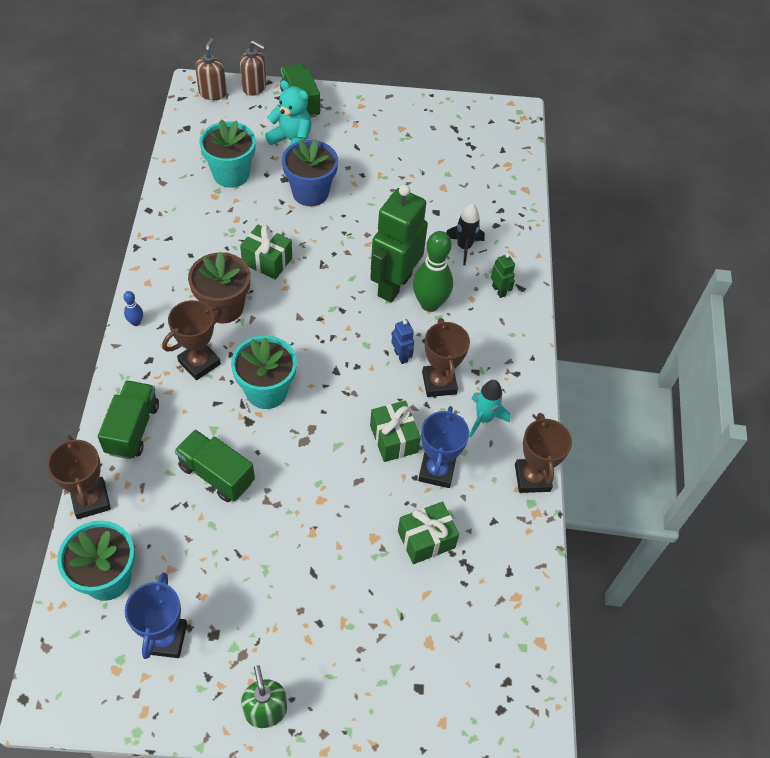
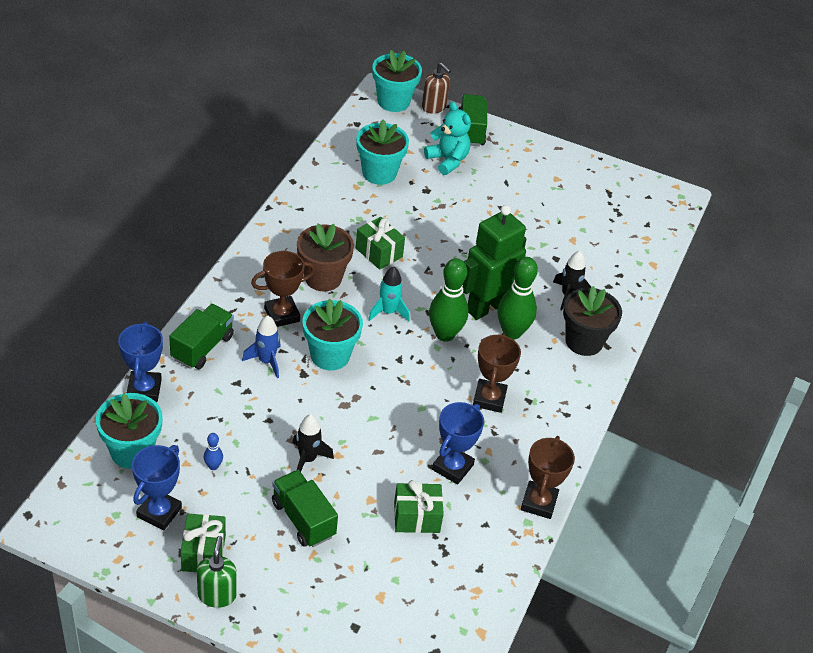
camera: 20 degrees right, 10 degrees down
(91, 500) = (144, 389): brown trophy -> blue trophy
(136, 322) = (242, 266): blue bowling pin -> blue bowling pin (213, 466)
(205, 421) = (266, 361): none -> blue rocket
(213, 93) = (393, 101): brown soap dispenser -> turquoise flower pot
(216, 474) = (257, 405): green truck -> green truck (303, 519)
(293, 516) = (307, 459): none -> black rocket
(310, 193) = (444, 208): blue flower pot -> none
(368, 328) = (445, 334): none -> green bowling pin
(393, 439) = (425, 429): green gift -> green gift (203, 553)
(401, 356) = (464, 366): blue robot -> none
(484, 418) = (517, 440): turquoise rocket -> turquoise rocket (388, 312)
(499, 291) = (584, 341): green robot -> black flower pot

